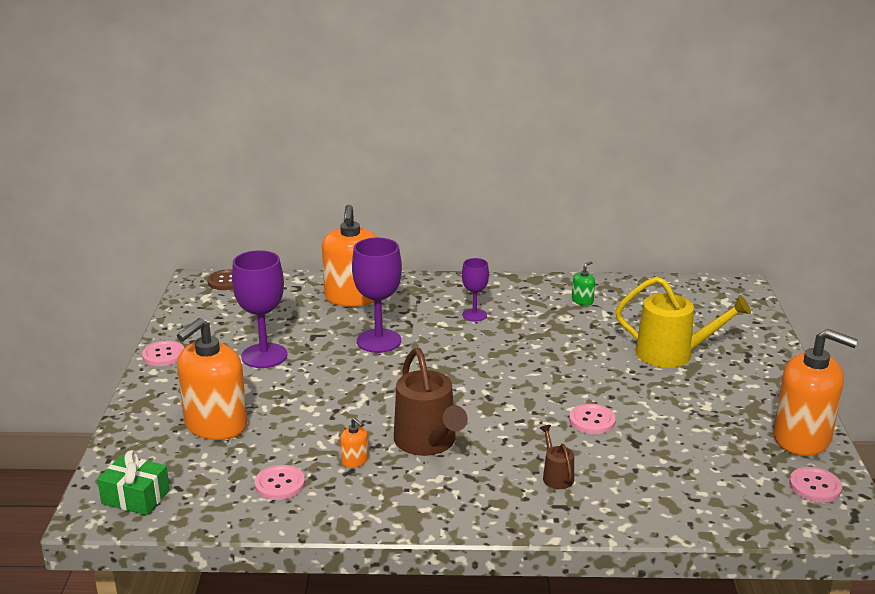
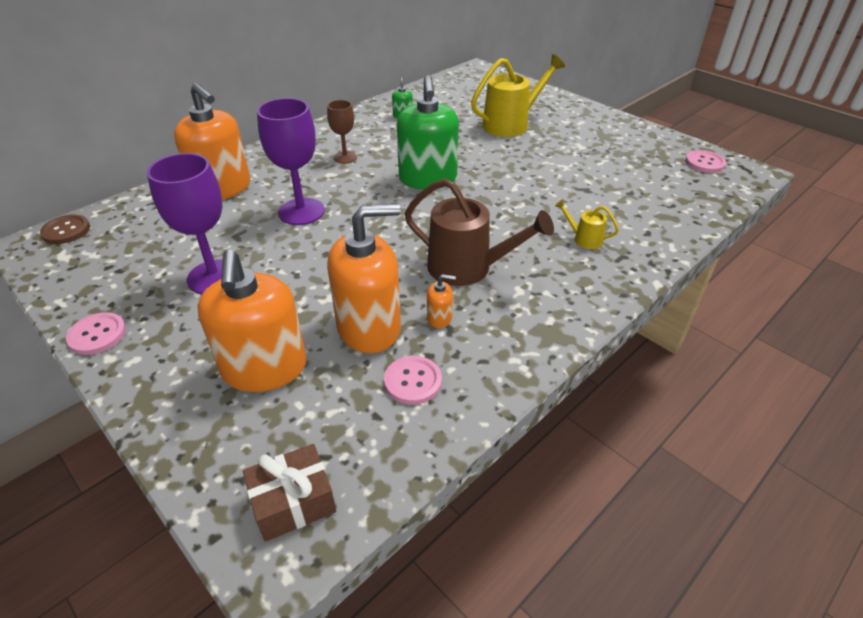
camera: 45 degrees left, 15 degrees up
(136, 497) = (293, 502): green gift -> brown gift
(474, 315) = (345, 157): purple goblet -> brown goblet
(511, 364) = (428, 179): none -> green soap dispenser
(556, 476) = (584, 239): brown watering can -> yellow watering can
(592, 420) = (540, 189): pink button -> none
(802, 438) = (653, 139): orange soap dispenser -> orange soap dispenser (369, 327)

